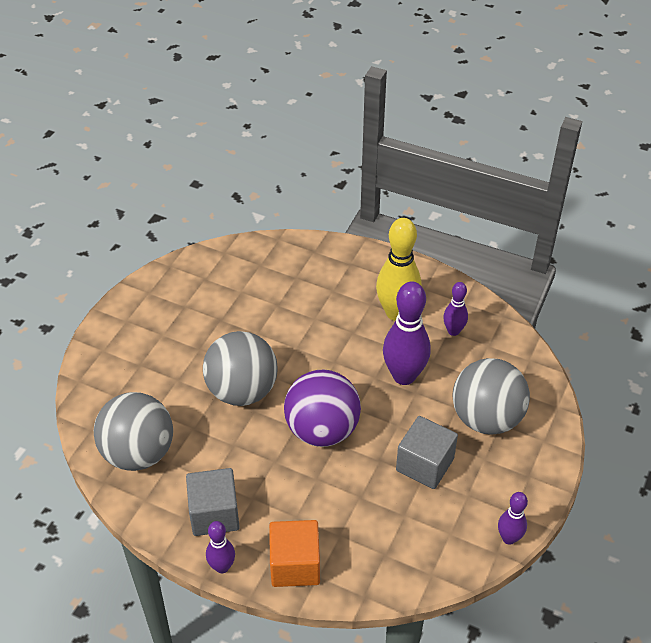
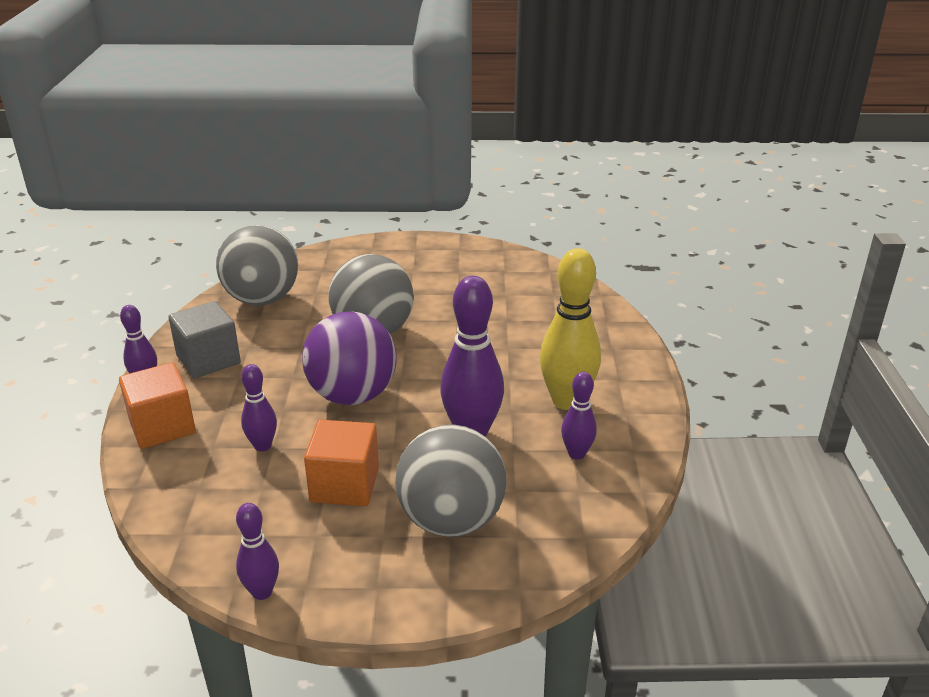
camera: 65 degrees right, 15 degrees down
(355, 502) = (262, 446): none -> purple bowling pin
(425, 464) = (345, 485): grey cube -> orange cube

